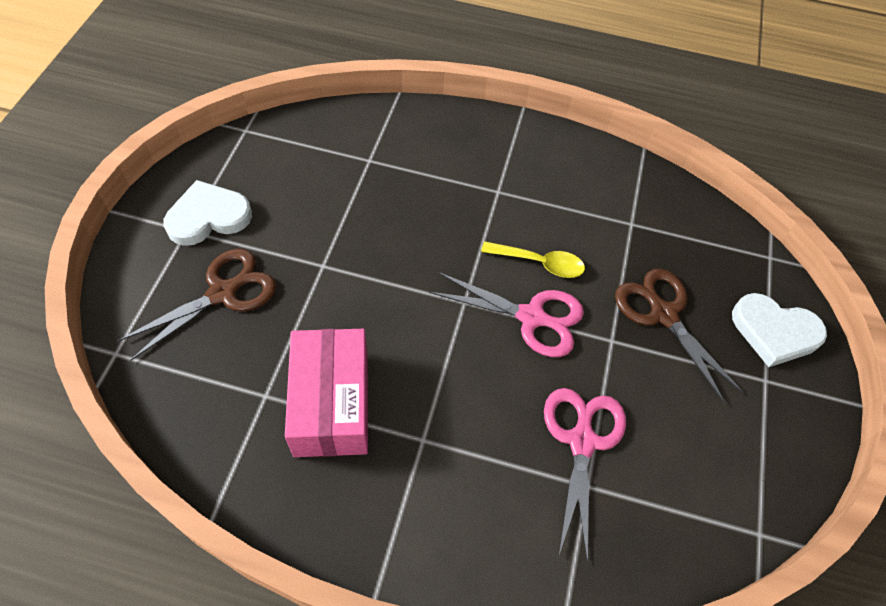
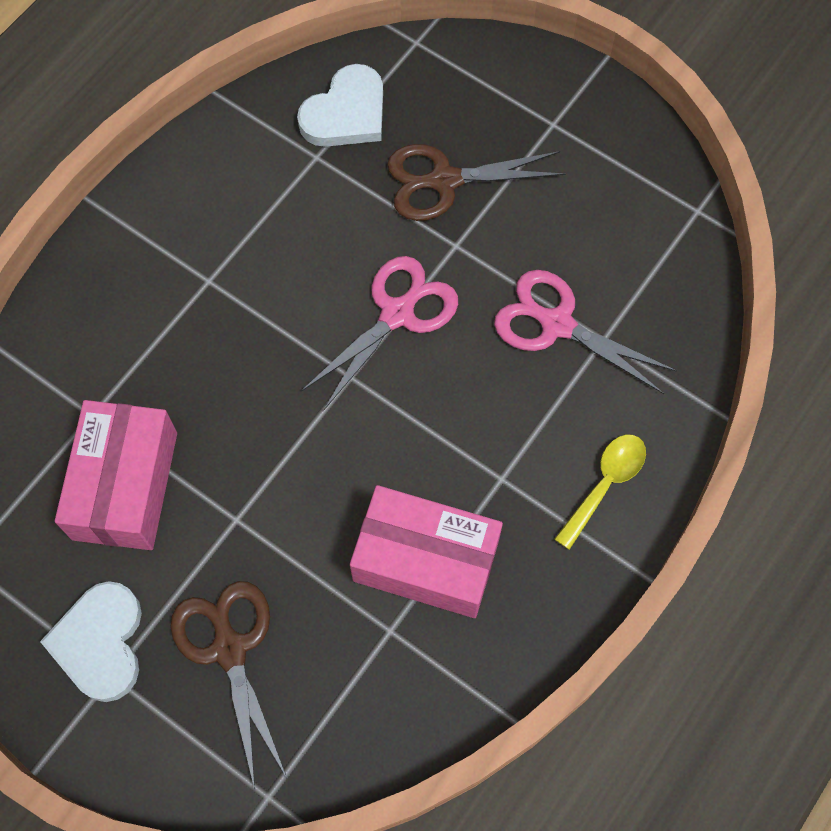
camera: 65 degrees left, 10 degrees up
(325, 194) = (125, 485): none -> pink box
(539, 263) = (330, 276): yellow spoon -> yellow spoon (605, 484)
(774, 332) = (504, 87): white heart -> white heart (346, 113)

